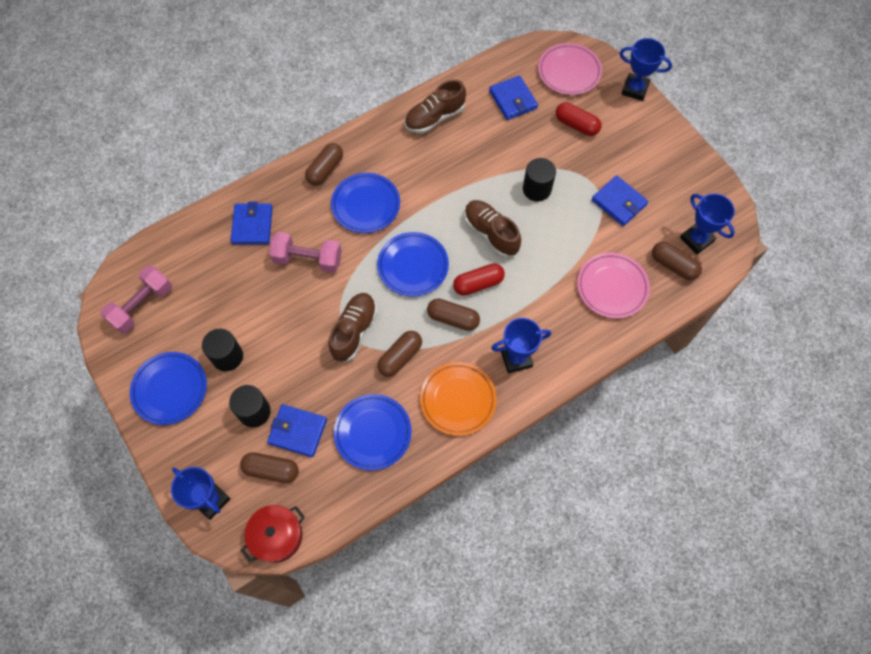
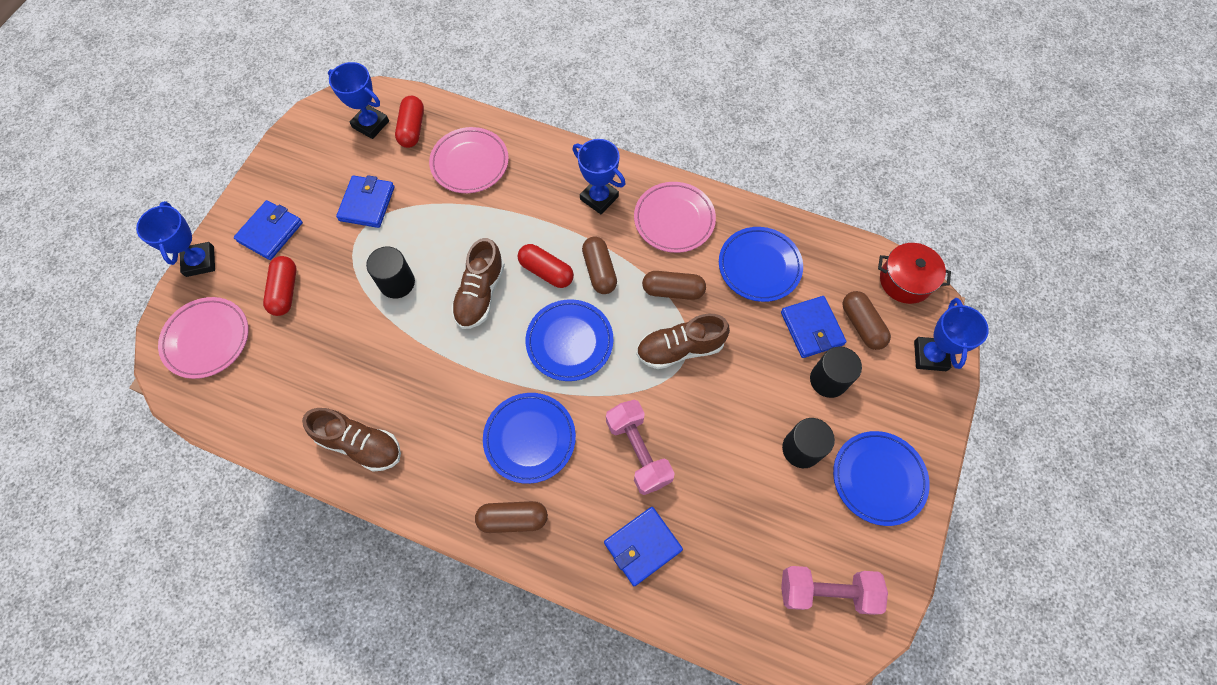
camera: 125 degrees left, 0 degrees up
(458, 400) = (674, 220): orange plate -> pink plate
(513, 100) = (284, 375): blue wallet -> blue wallet (270, 232)
(673, 265) = (412, 129): brown capsule -> red capsule
(696, 239) = (371, 124): blue trophy -> blue trophy turned 75 degrees counterclockwise

